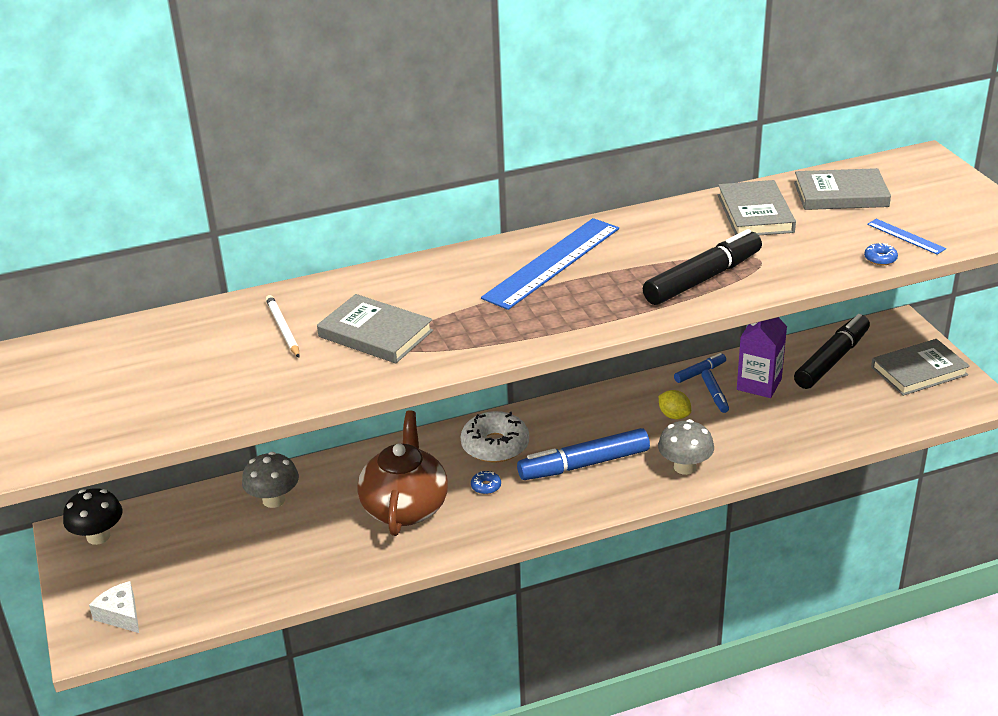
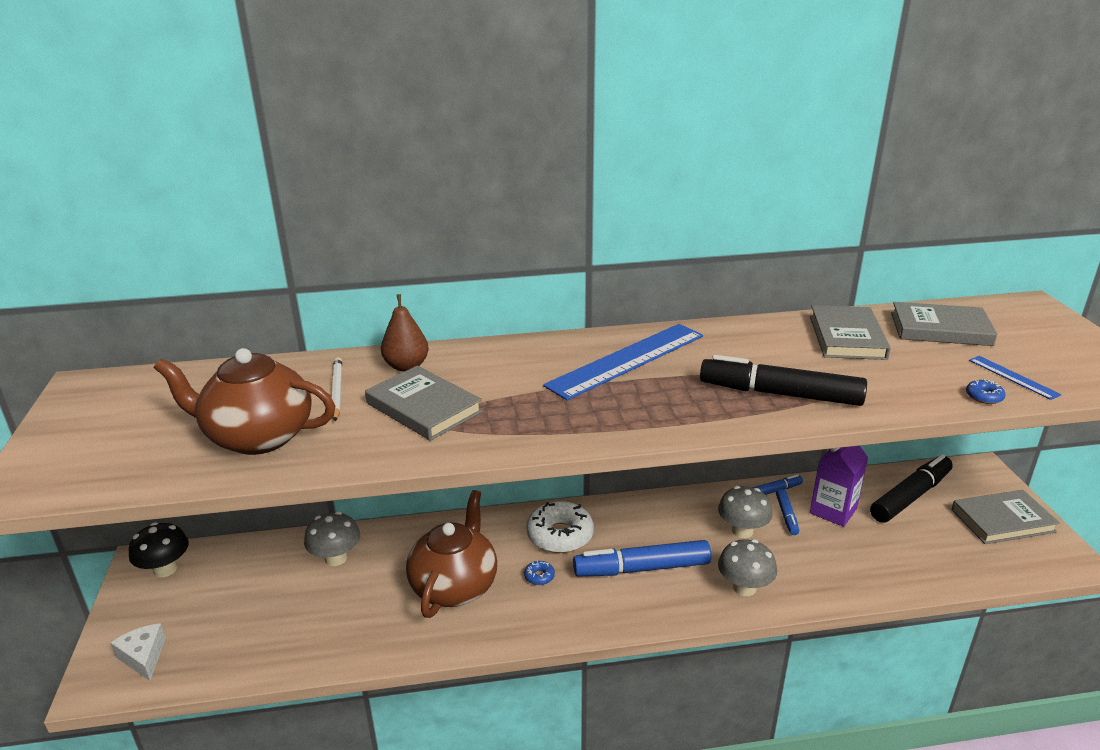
camera: 10 degrees right, 5 degrees down
(231, 381) = (258, 437): none -> brown teapot
(339, 295) = (406, 366): none -> brown pear
(674, 415) = (742, 531): yellow lemon -> grey mushroom
(702, 279) = (780, 394): black marker -> black marker turned 135 degrees counterclockwise

